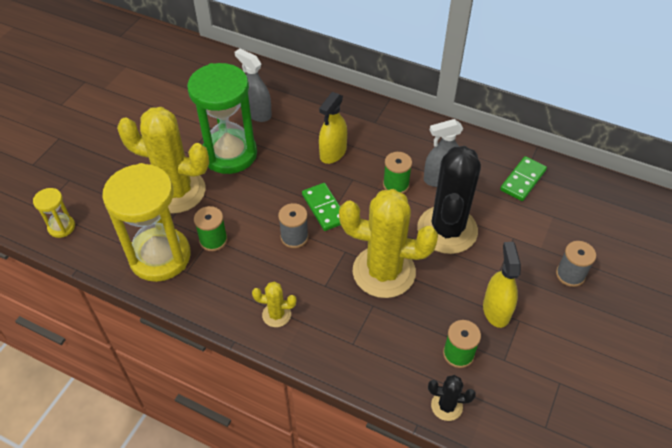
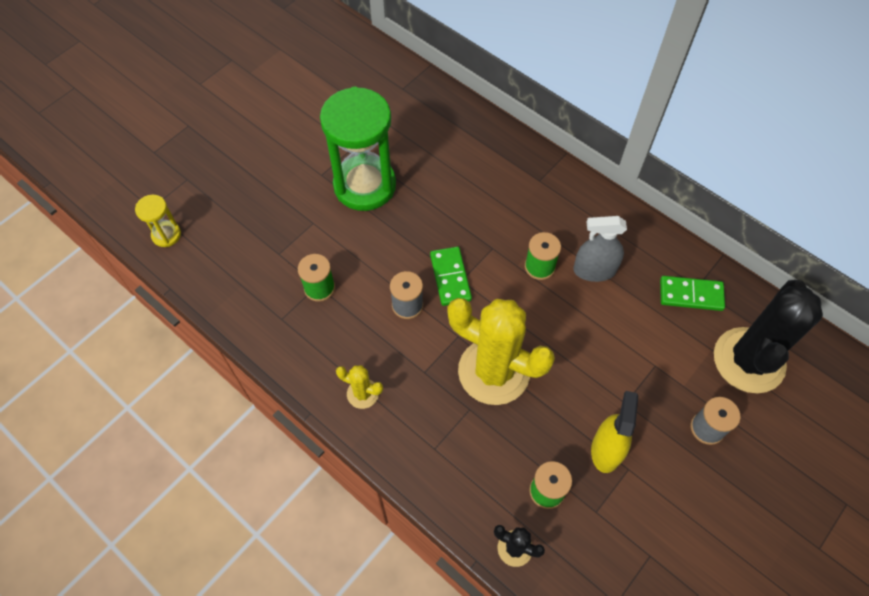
camera: 15 degrees right, 10 degrees up
(160, 256) = (258, 294): yellow hourglass -> none
(176, 191) = (295, 219): yellow cactus -> none
(257, 113) = (409, 140): grey spray bottle -> none
(333, 153) = (480, 209): yellow spray bottle -> none
(447, 230) = (581, 337): black cactus -> black cactus (749, 360)
(523, 180) = (691, 295): green domino -> green domino turned 45 degrees clockwise

